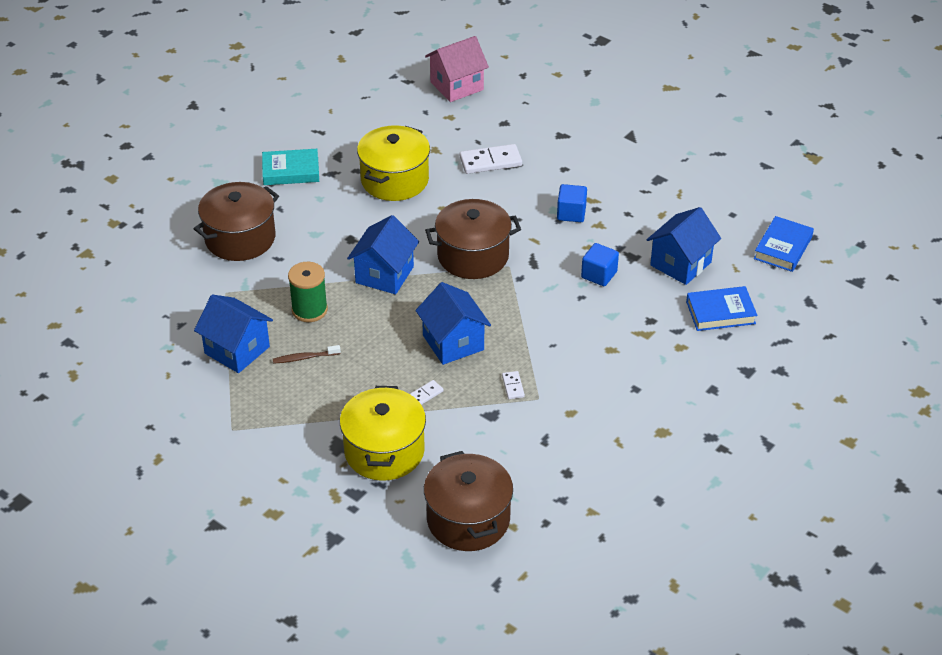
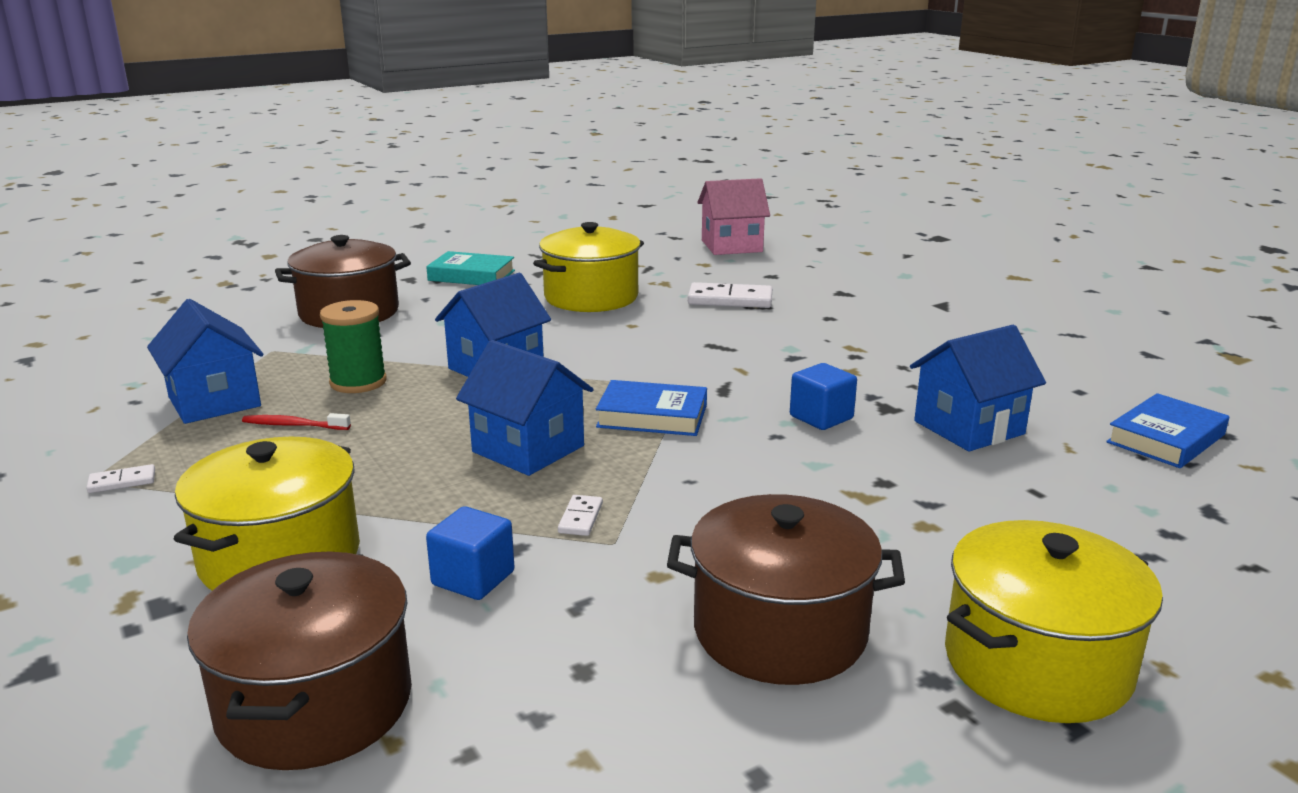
camera: 20 degrees right, 20 degrees down
(305, 358) = (294, 425): brown toothbrush -> red toothbrush
(425, 394) = (425, 499): white domino -> white domino (122, 481)
(453, 343) = (528, 449): blue house -> blue house turned 45 degrees counterclockwise
(473, 256) = (638, 370): brown pot -> brown pot (780, 631)
(571, 213) = (814, 354): blue cube -> blue cube (473, 578)
(720, 312) = (1023, 495): blue book -> blue book (652, 416)
(748, 417) = (1036, 663): none -> yellow pot

